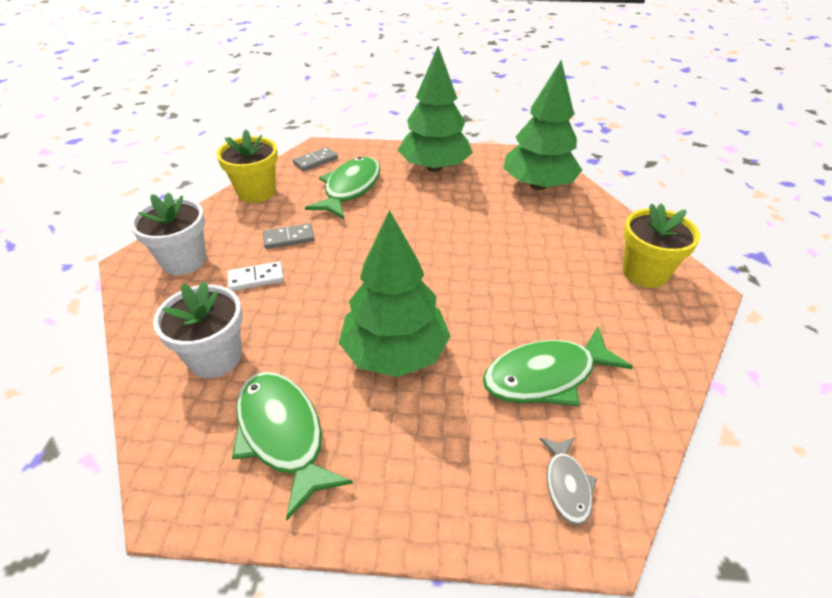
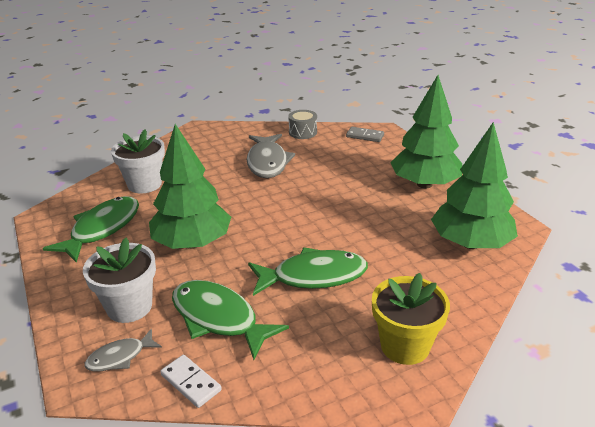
camera: 60 degrees right, 10 degrees down
(184, 261) = (213, 141): white flower pot -> white flower pot (129, 307)
(256, 192) = (302, 132): yellow flower pot -> grey drum
(256, 278) = (219, 168): white domino -> white domino (190, 382)
(289, 238) = (267, 162): grey domino -> grey fish
(350, 188) = (348, 161): green fish -> green fish (314, 276)

